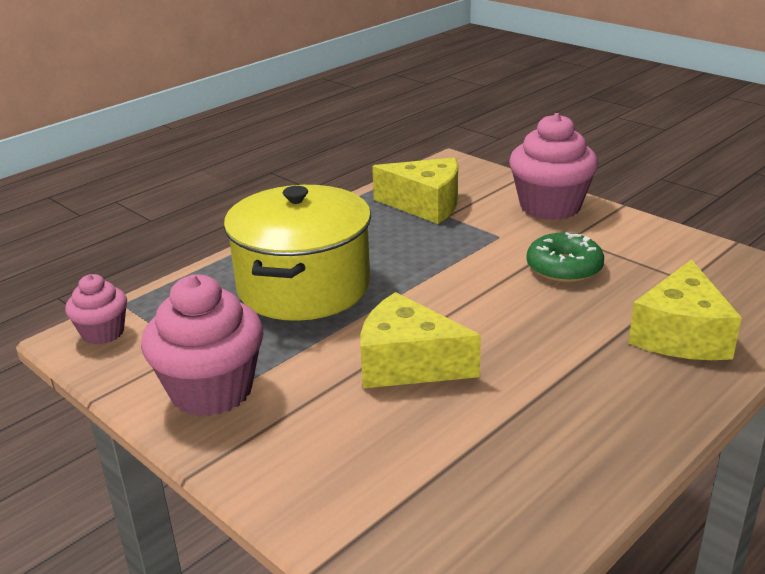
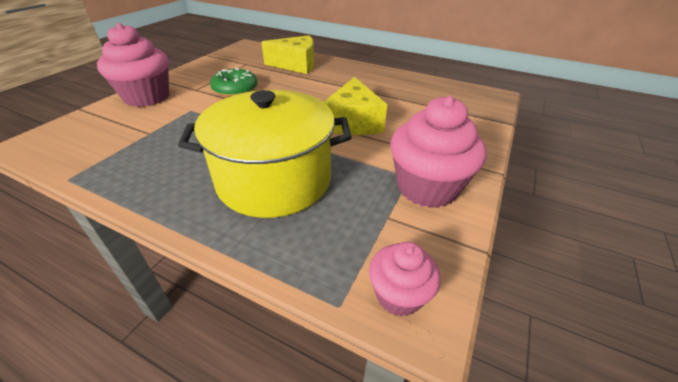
camera: 110 degrees left, 10 degrees up
(426, 205) = (124, 144): yellow cheese -> none

